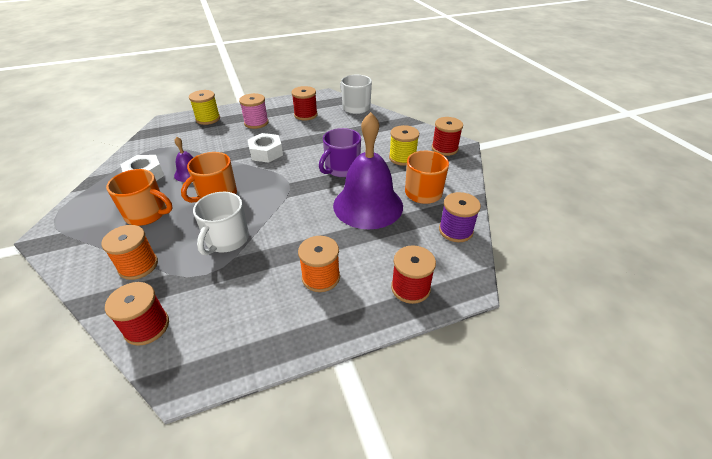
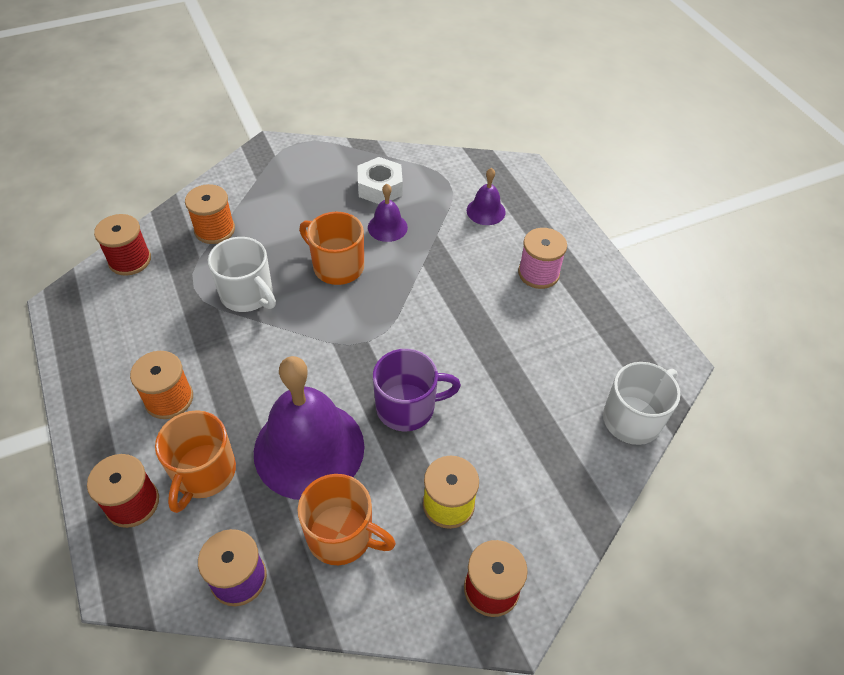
camera: 85 degrees right, 10 degrees up
(147, 214) = (301, 212): orange mug -> orange mug (204, 473)
(196, 135) = (486, 211): none -> purple bell
(208, 119) = (539, 212): yellow spool -> none
(226, 240) = (248, 294): white mug -> white mug turned 150 degrees counterclockwise
(266, 153) = (446, 301): white nut -> none
(305, 115) = (582, 338): red spool -> none
(341, 169) = (407, 407): purple mug -> purple mug turned 135 degrees clockwise

